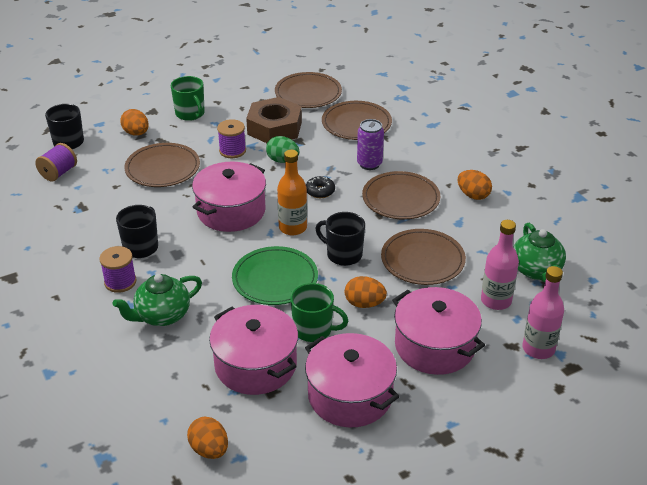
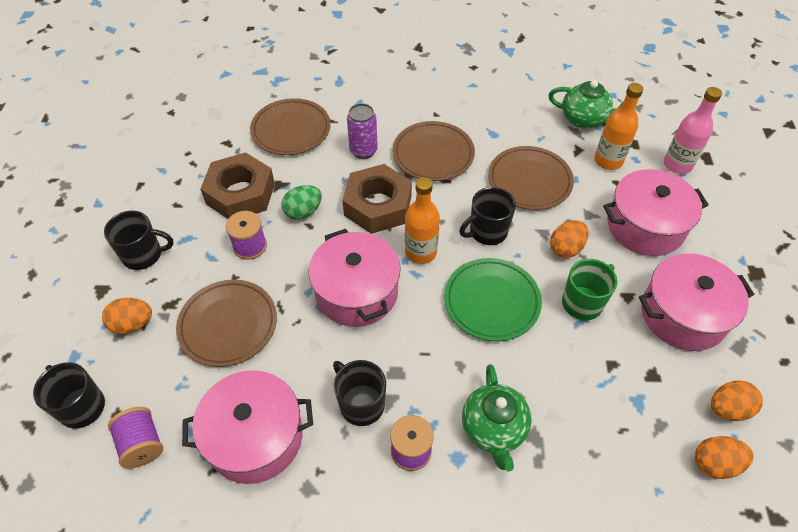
camera: 60 degrees left, 15 degrees up
(190, 114) = (143, 255): green mug -> black mug
(255, 365) = (610, 372): pink pot -> pink pot (255, 437)
(308, 93) = (204, 141): brown plate -> none
(320, 191) = (378, 205): black donut -> brown nut
(473, 195) = (462, 106): orange egg -> orange egg (728, 409)
(496, 301) = (608, 161): pink bottle -> orange bottle

